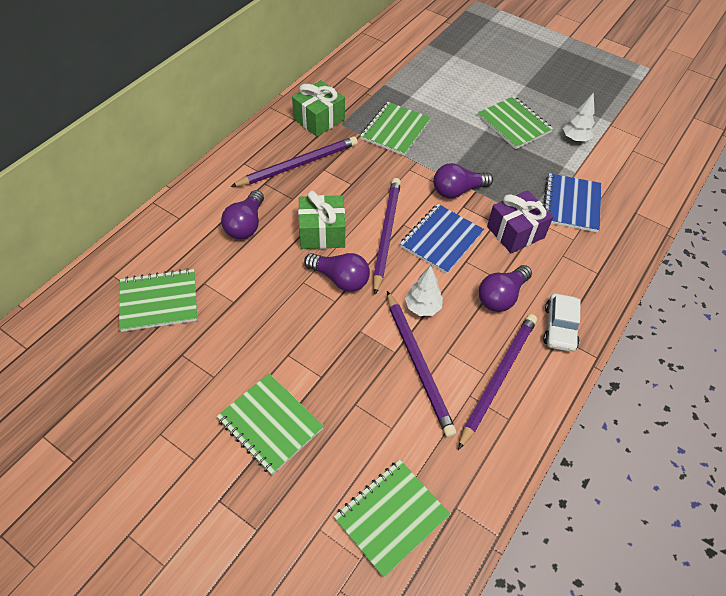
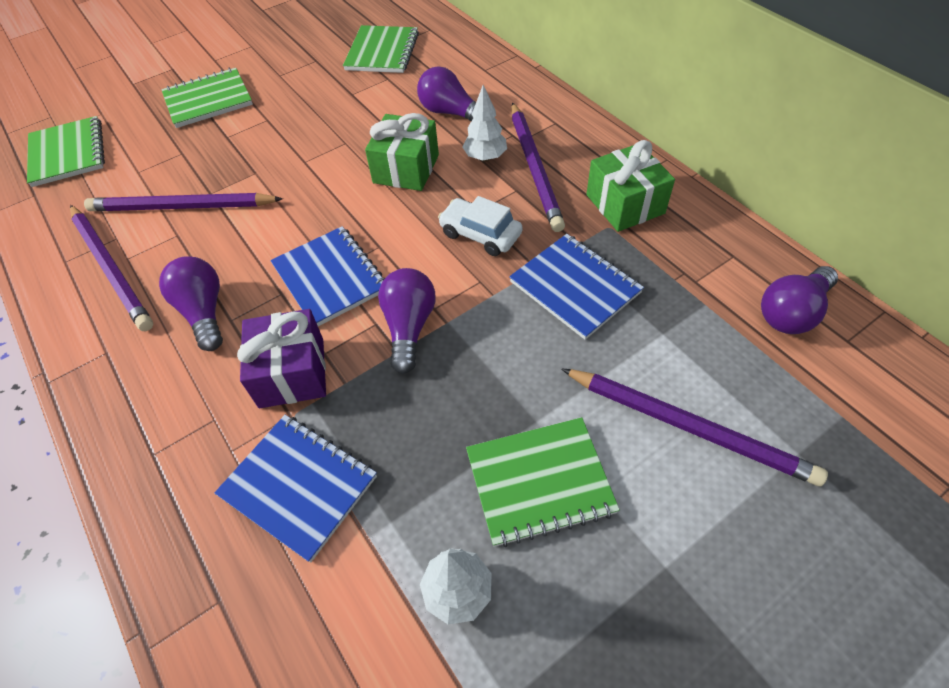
camera: 115 degrees right, 0 degrees up
(340, 279) = (330, 171): purple light bulb -> purple light bulb (792, 312)
(386, 234) = (371, 225): purple pencil -> purple pencil (689, 426)
(395, 130) = (575, 287): green notebook -> blue notebook
(422, 307) = (245, 230): white tree -> white tree (485, 157)
(559, 328) = (115, 358): white car -> white car (480, 234)

